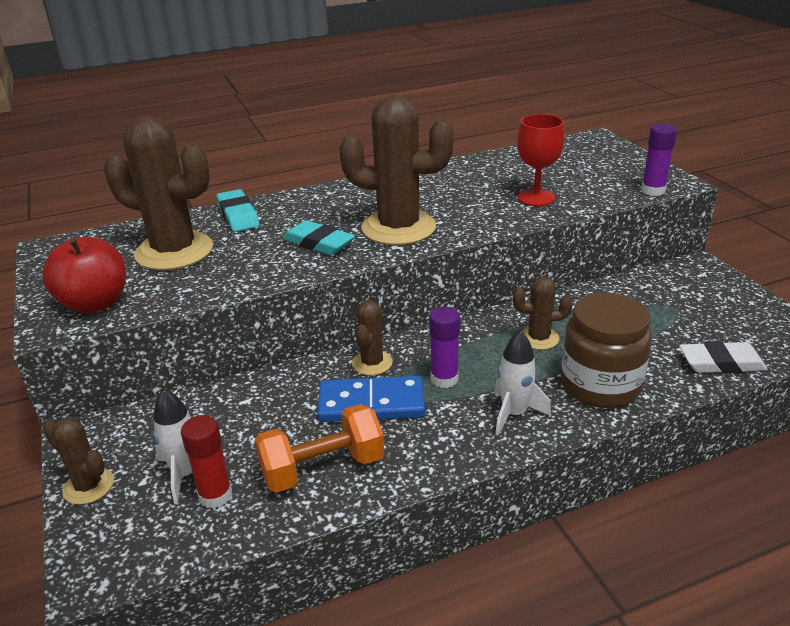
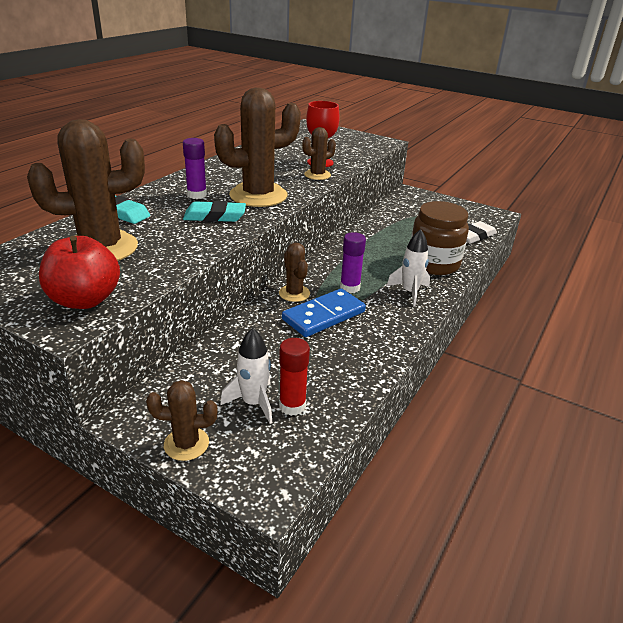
camera: 40 degrees left, 0 degrees up
(322, 468) = (341, 361): orange dumbbell -> none
(539, 338) = (374, 250): brown cactus -> brown cactus (317, 175)
(653, 191) = (379, 148): purple glue stick -> purple glue stick (197, 195)

